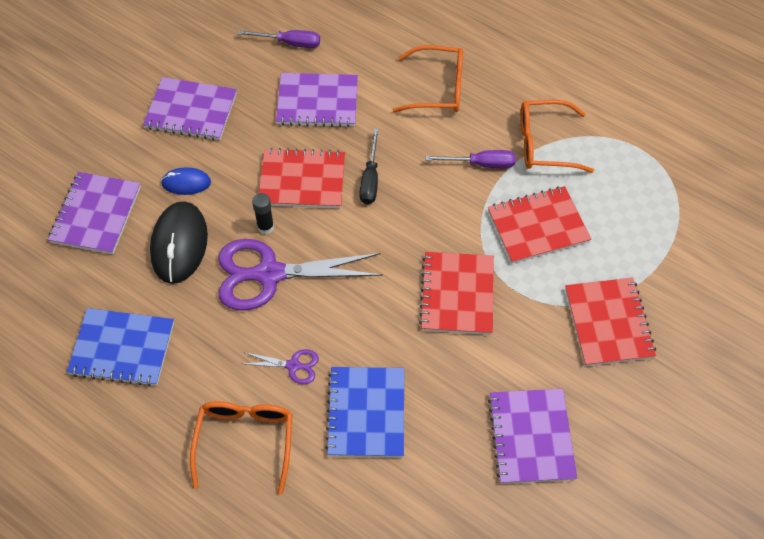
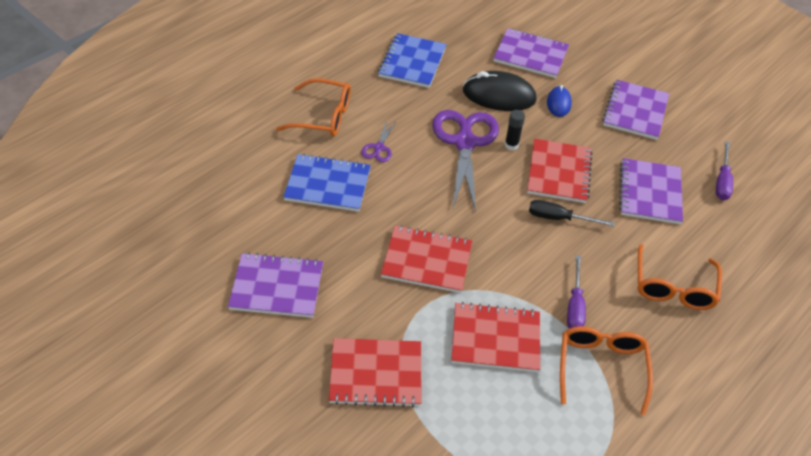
camera: 95 degrees right, 10 degrees down
(537, 226) = (495, 339): red notebook -> red notebook turned 75 degrees counterclockwise

